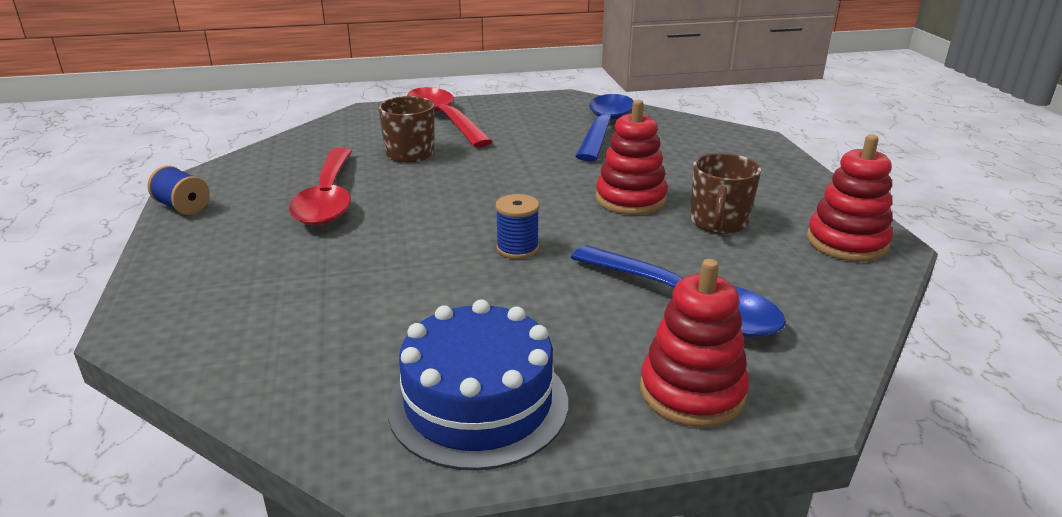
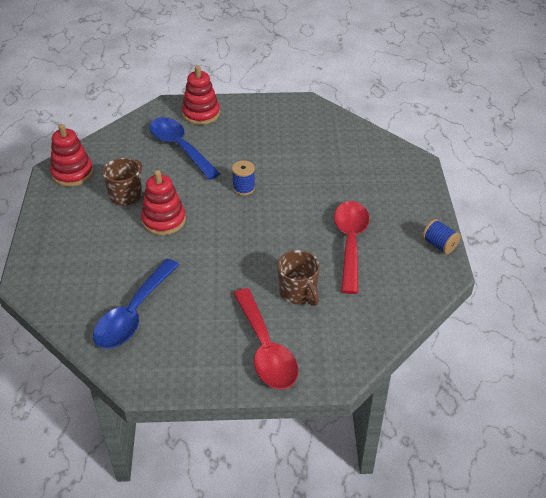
camera: 170 degrees left, 15 degrees up
(478, 403) = (277, 118): blue cake -> none

